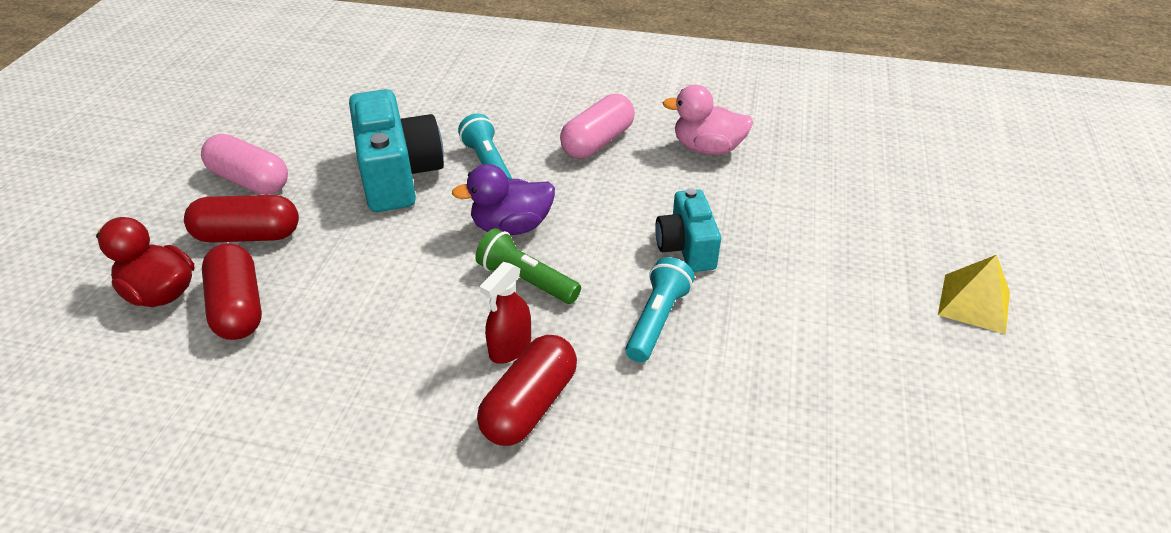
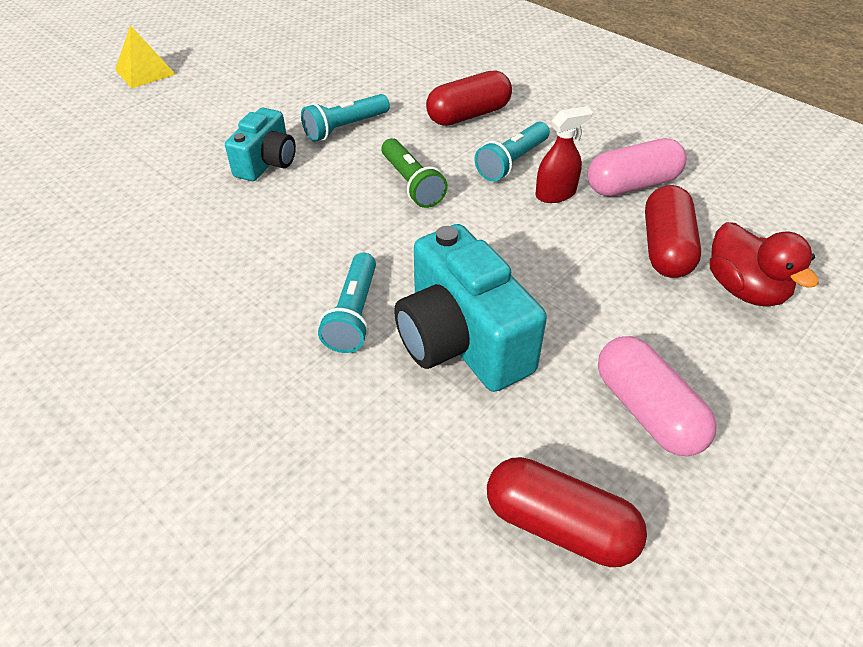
camera: 150 degrees left, 5 degrees up
(248, 236) = (653, 323): red capsule -> red capsule (559, 525)
(398, 175) = (461, 341): turquoise camera -> turquoise camera turned 45 degrees counterclockwise
(435, 350) = (512, 162): none -> turquoise flashlight
(510, 347) = (458, 146): red spray bottle -> red spray bottle (555, 194)
(511, 227) = (387, 232): purple duck -> none
(598, 142) = (213, 295): pink capsule -> pink capsule (632, 184)
(707, 148) = (124, 240): pink duck -> none

